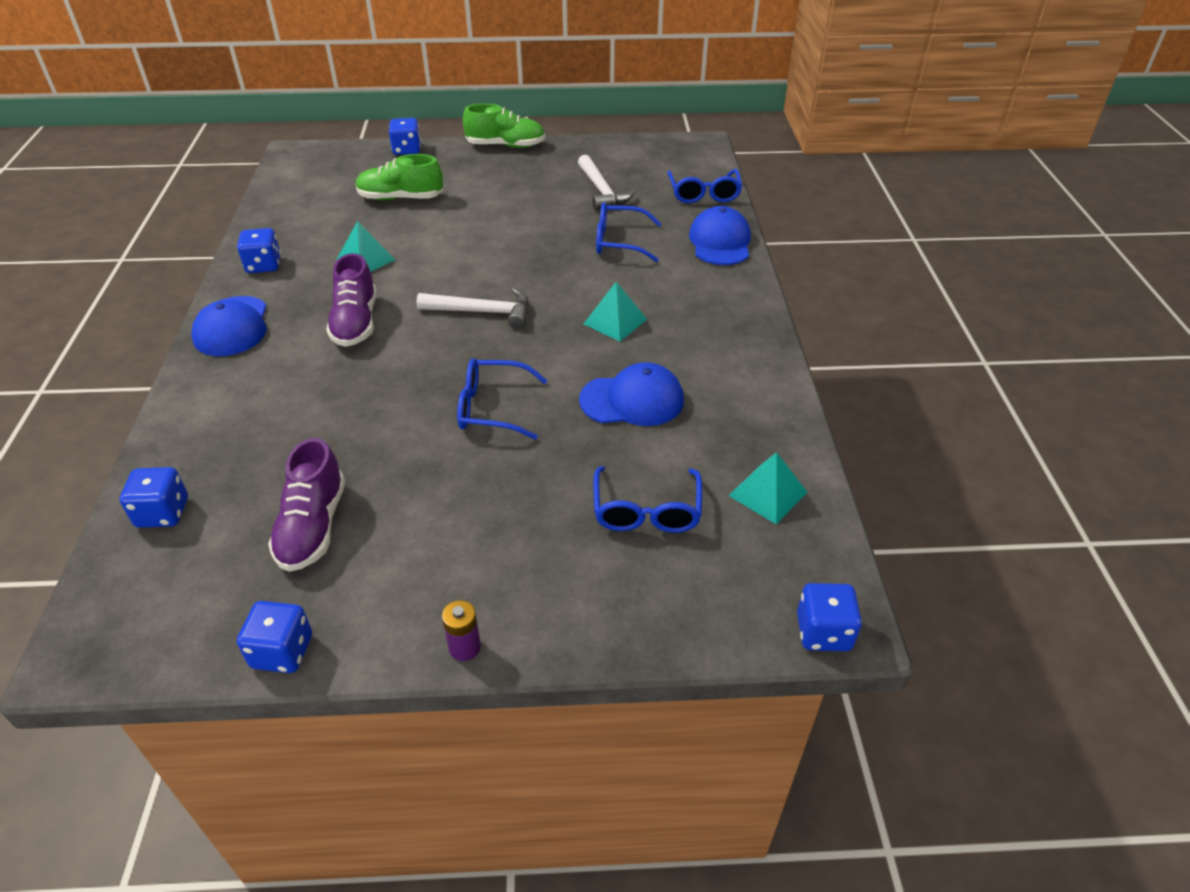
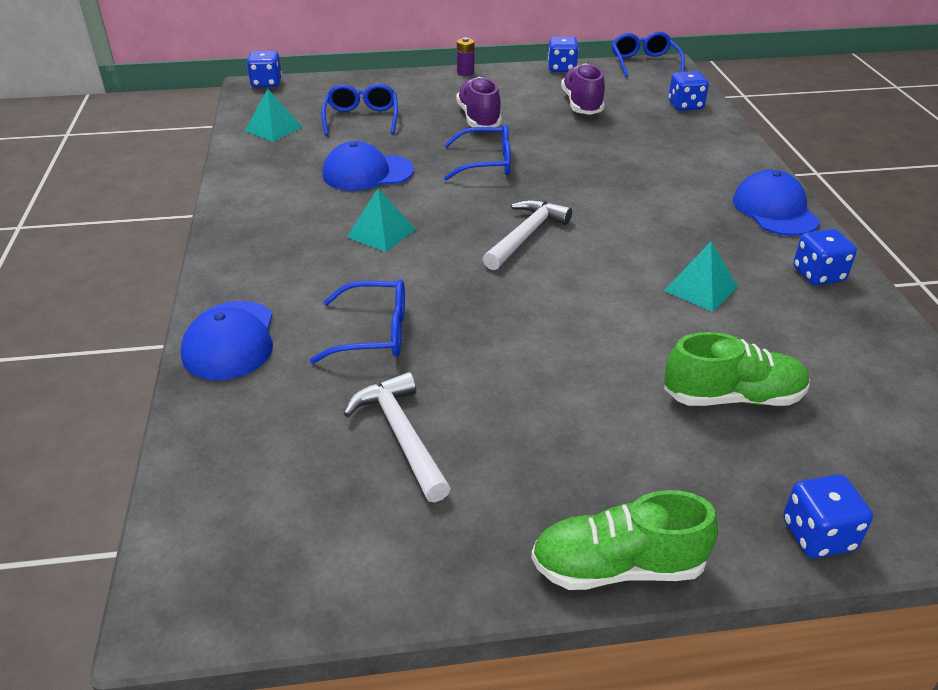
camera: 175 degrees right, 5 degrees down
(356, 322) = (653, 219): purple shoe -> purple shoe (479, 118)
(483, 312) = (526, 235): white hammer -> white hammer turned 120 degrees clockwise
(703, 194) = (222, 439): blue glasses -> blue glasses (644, 63)

